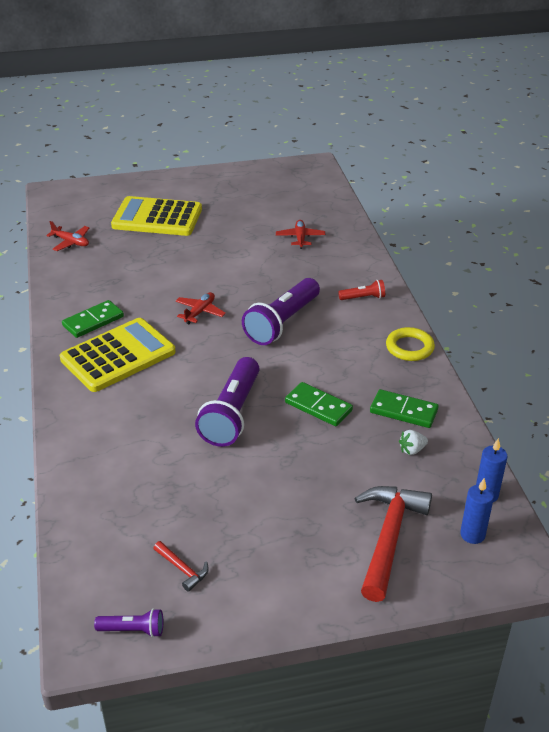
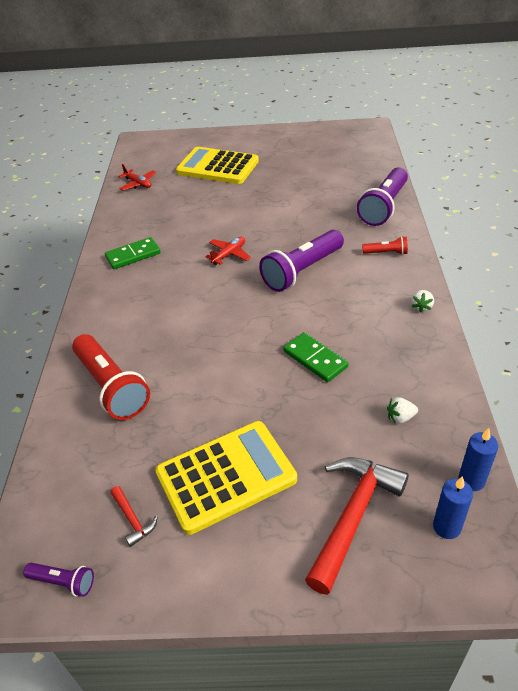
camera: 15 degrees right, 5 degrees up
(117, 455) = (111, 387): none -> red flashlight
(118, 356) = (144, 289): yellow calculator -> yellow calculator (226, 476)
(232, 414) = (229, 357): purple flashlight -> purple flashlight (383, 207)
(300, 238) = (340, 192): red plane -> none
(403, 411) = (400, 373): green domino -> none
(409, 347) = (421, 307): yellow ring -> white strawberry

